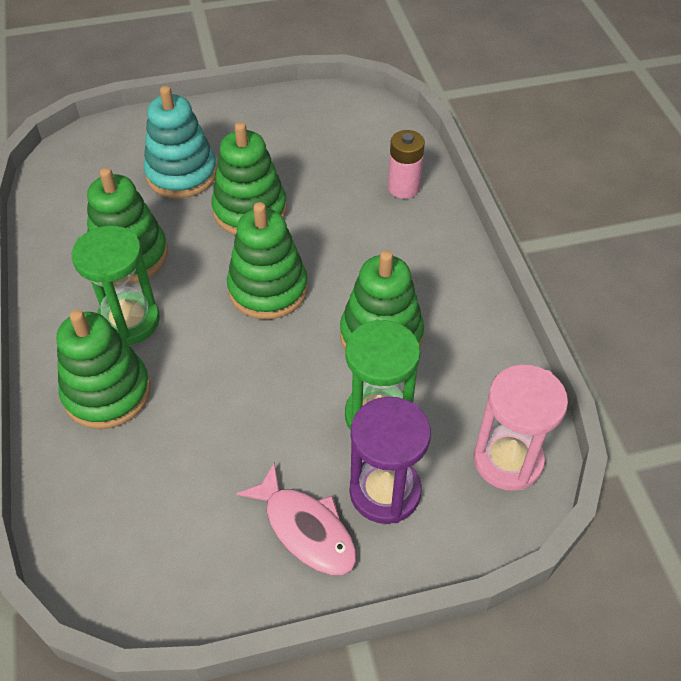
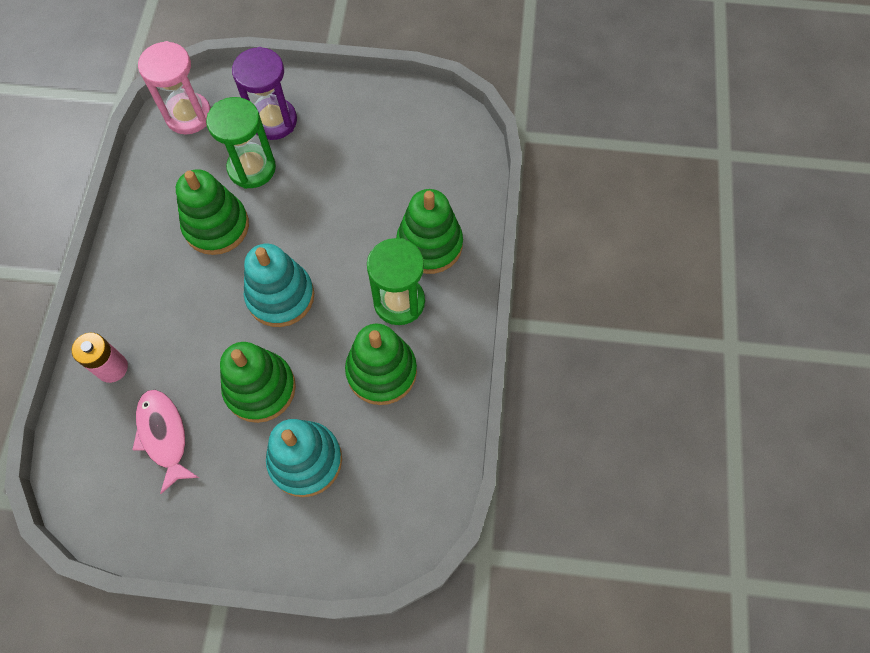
camera: 160 degrees left, 15 degrees up
(268, 289) = (280, 296): green stacking toy -> turquoise stacking toy
(306, 529) = (331, 115): pink fish -> pink fish (164, 436)

